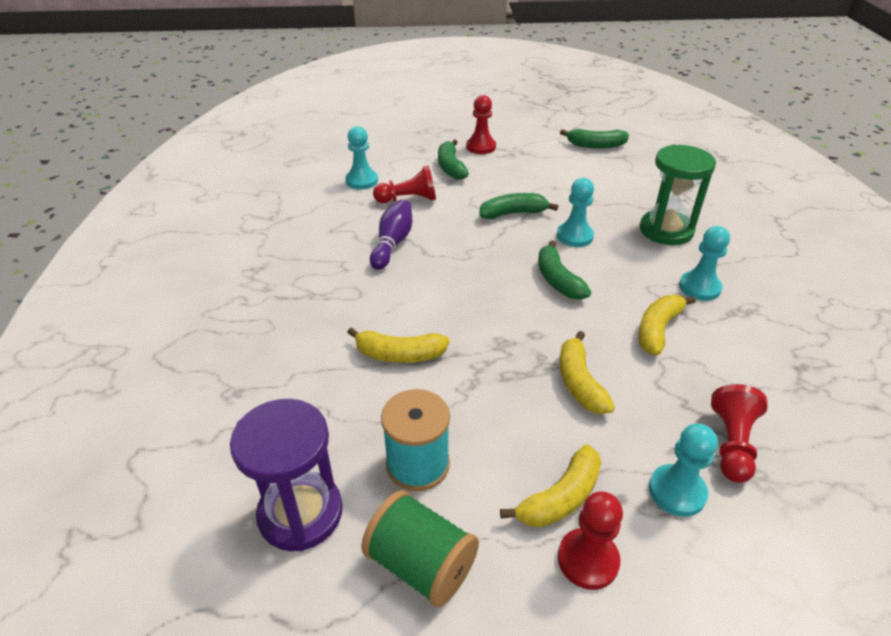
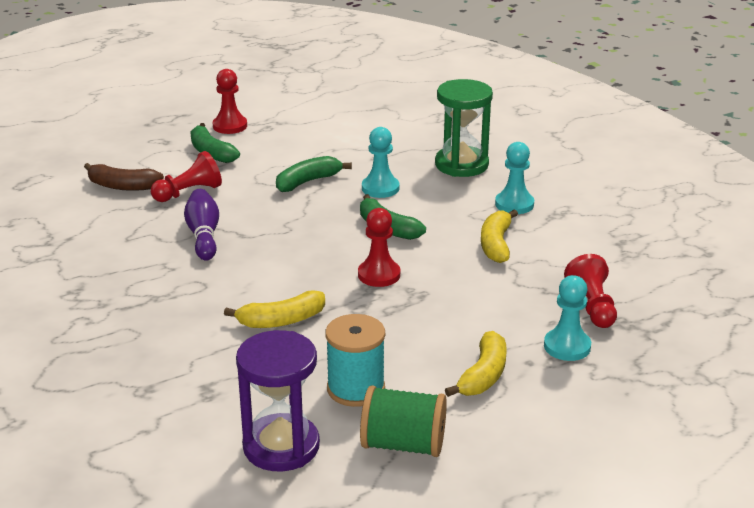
camera: 25 degrees left, 10 degrees down
(362, 181) = (122, 186): turquoise pawn -> brown banana
(579, 382) = (453, 298): yellow banana -> none
(588, 560) = (525, 404): red pawn -> red pawn (379, 275)
(595, 145) = (350, 101): green banana -> none

